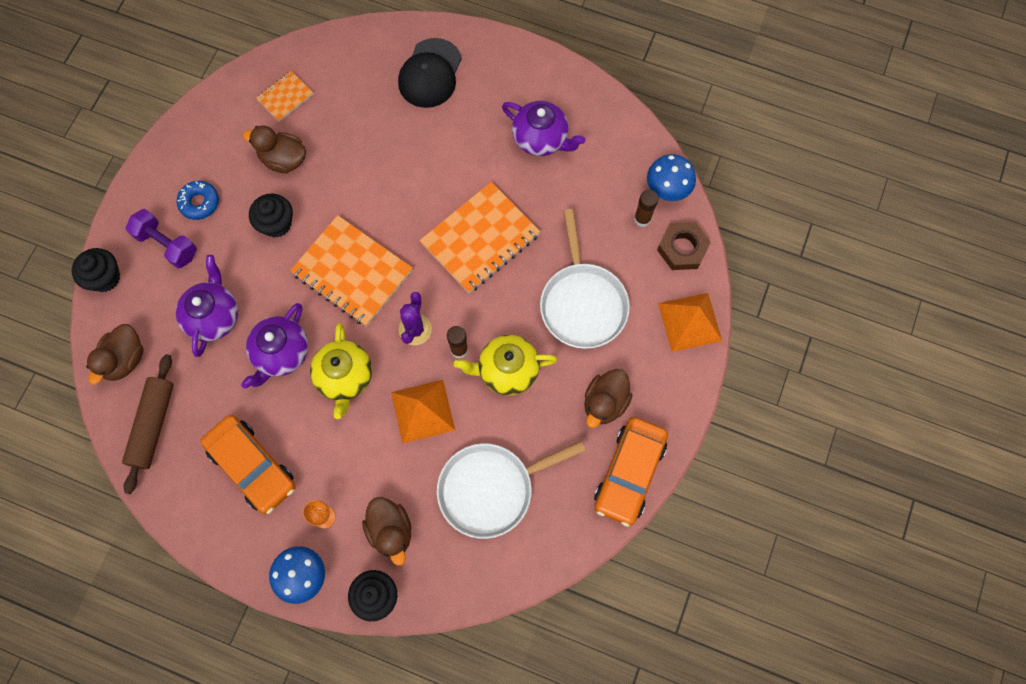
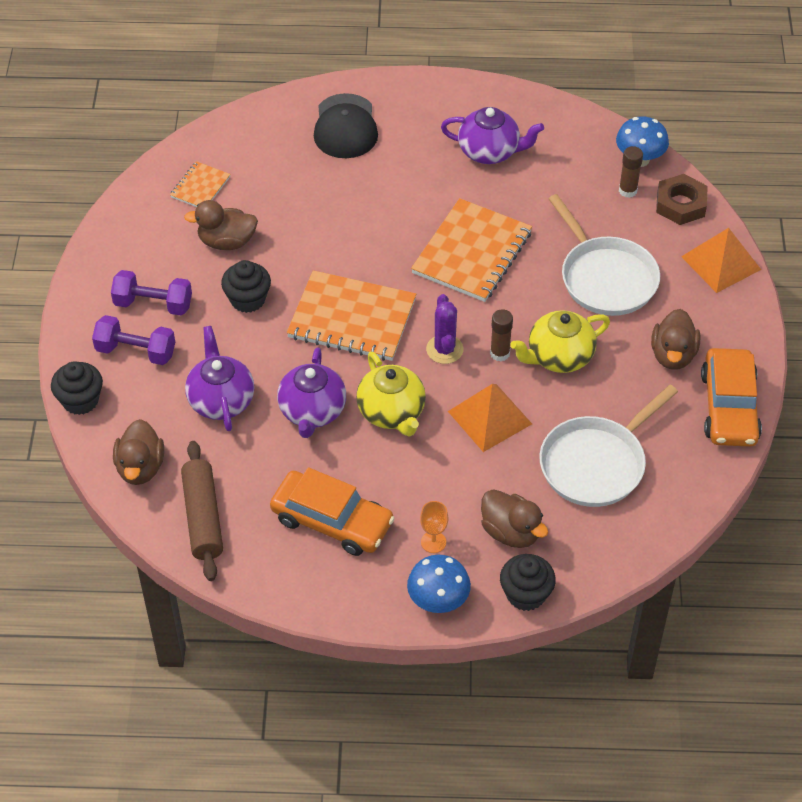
camera: 20 degrees left, 20 degrees down
(199, 203) = (153, 304): blue donut -> purple dumbbell

